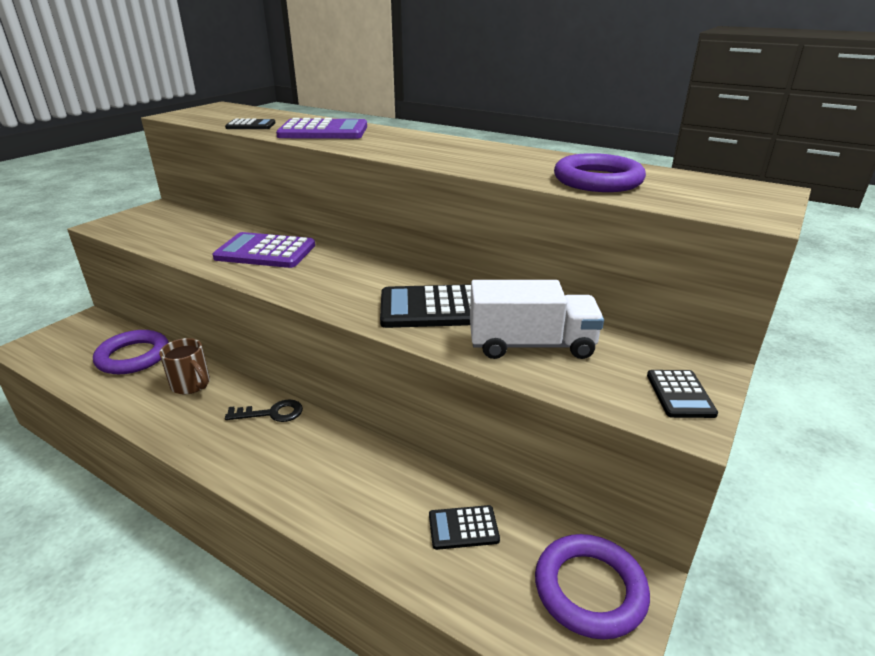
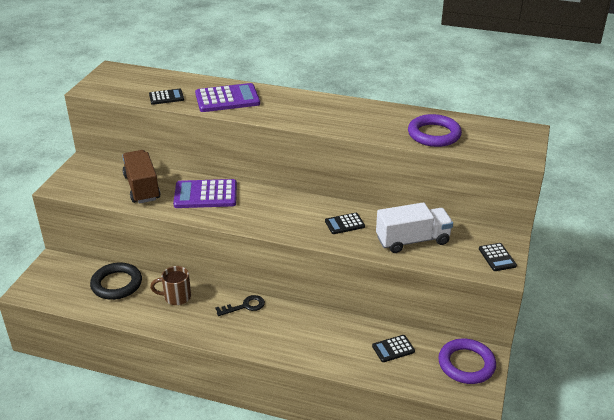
camera: 15 degrees left, 5 degrees up
(133, 356) = (116, 284): purple ring -> black ring
(191, 385) = (176, 297): brown mug -> brown mug turned 150 degrees clockwise
(195, 236) = (142, 187): none -> brown truck
(432, 308) = (344, 224): black calculator -> black calculator, size x0.55

